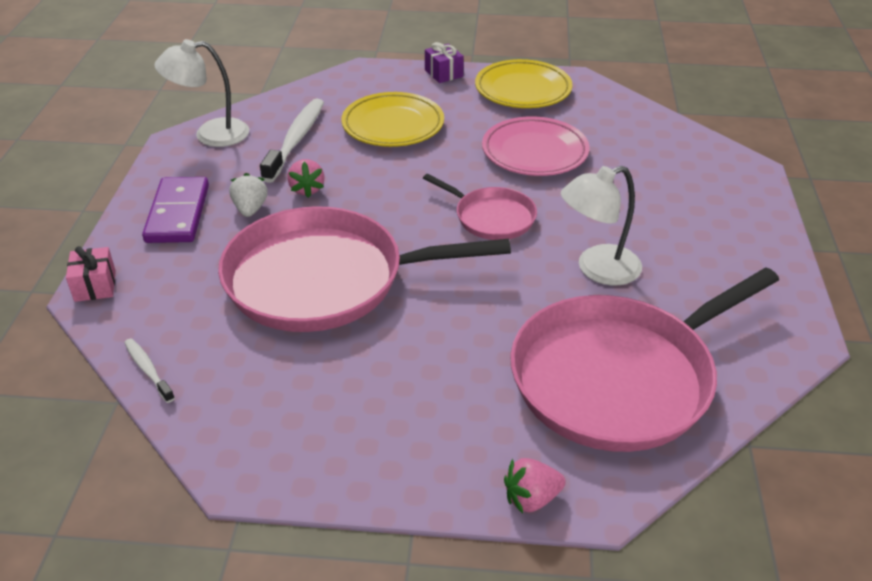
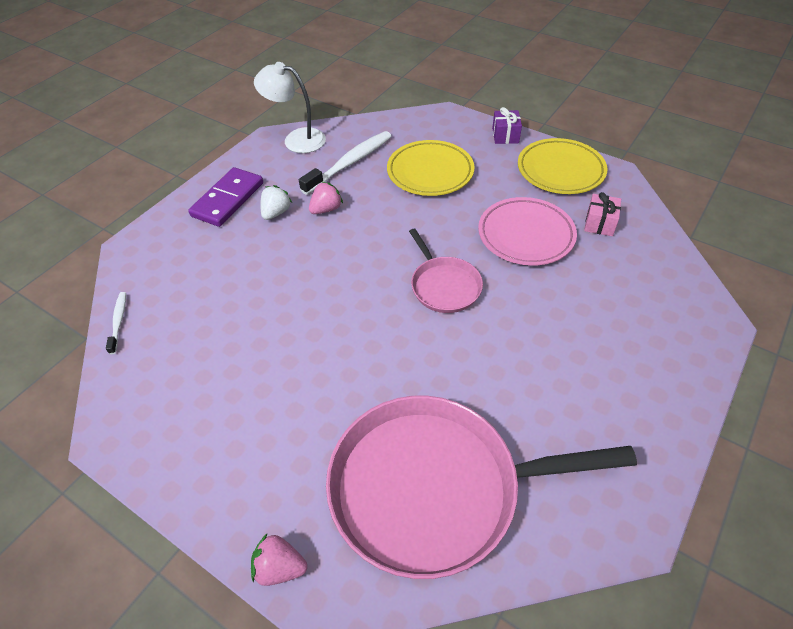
camera: 30 degrees right, 10 degrees up
(95, 286) = (137, 240): pink gift -> pink gift (599, 223)
(307, 189) = (326, 209): pink strawberry -> pink strawberry turned 150 degrees counterclockwise
(324, 279) = (280, 294): pink pan -> none
(597, 269) = (494, 371): white lamp -> none

